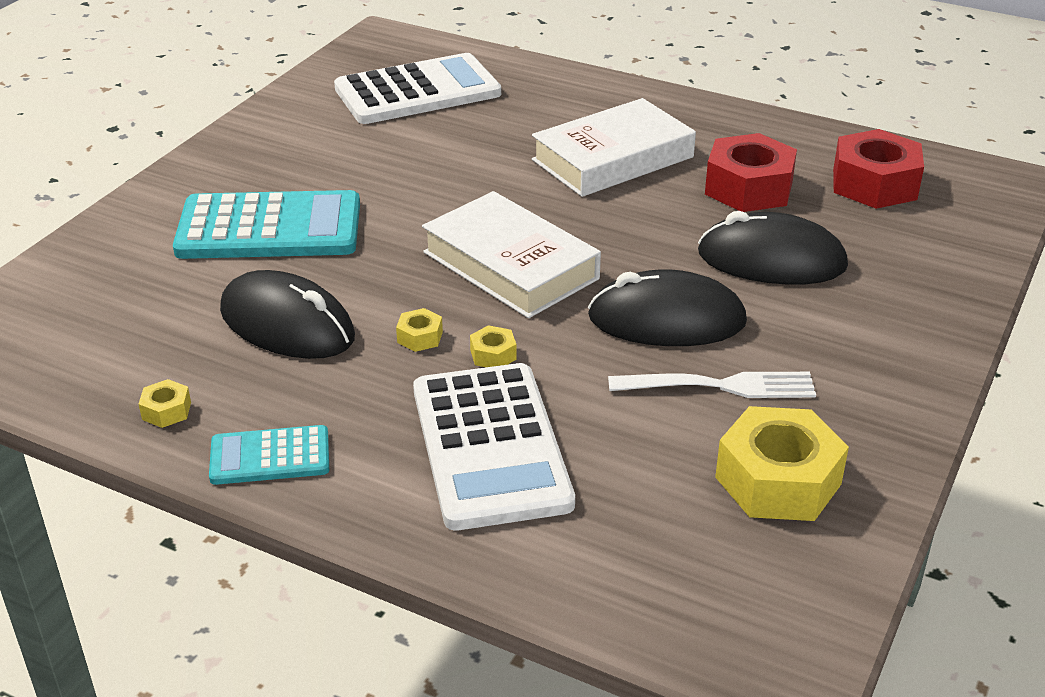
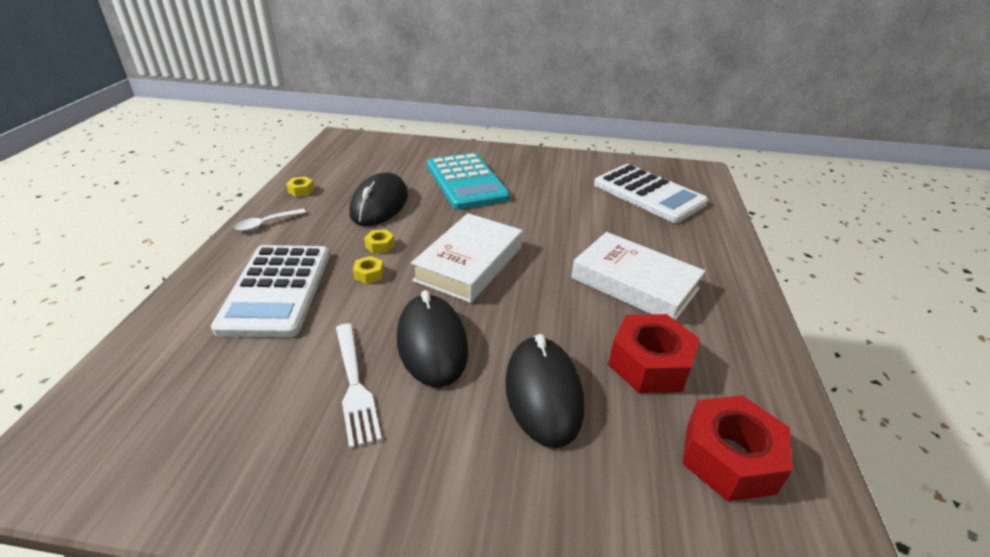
camera: 70 degrees right, 0 degrees up
(270, 456) = (266, 223): turquoise calculator -> white spoon
(490, 446) = (276, 290): white calculator -> white calculator turned 60 degrees counterclockwise
(778, 481) = (237, 436): yellow nut -> none

